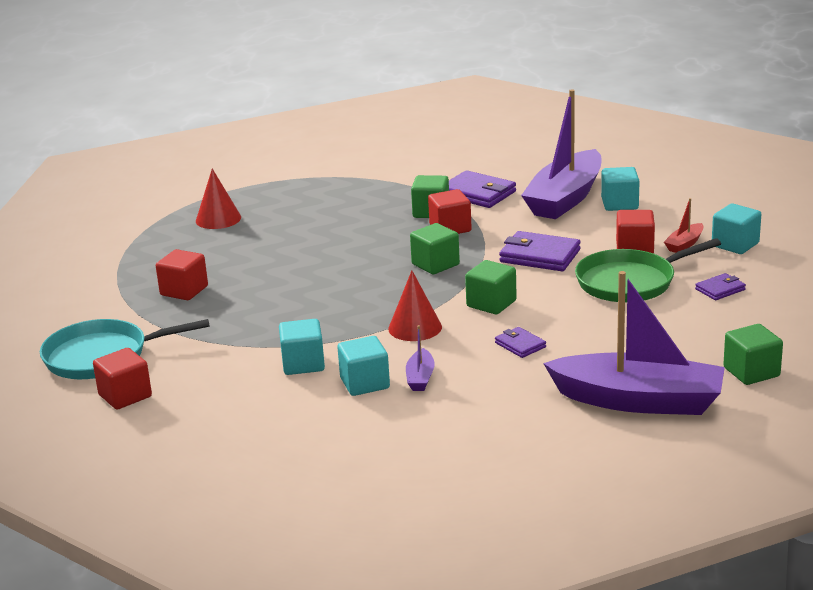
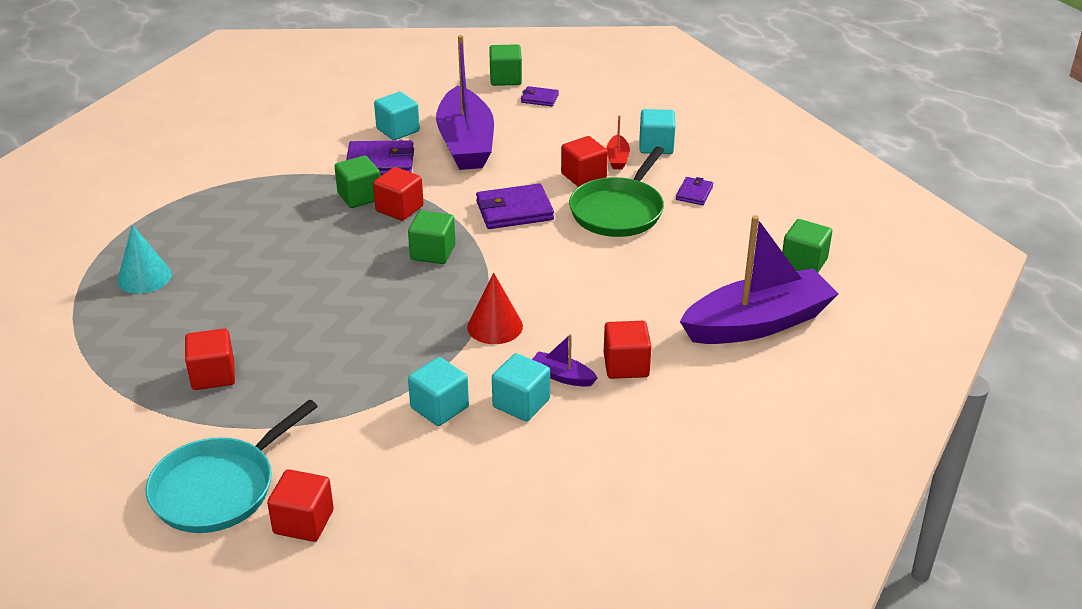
camera: 40 degrees left, 10 degrees up
(218, 219) = (144, 277): red cone -> turquoise cone
(420, 378) = (562, 376): purple boat -> purple boat turned 150 degrees clockwise
(481, 389) = (626, 365): none -> red cube
(491, 304) = (531, 275): green cube -> green cube (505, 79)
(520, 345) = (605, 308): purple wallet -> purple wallet (539, 98)
(619, 204) = (519, 134): turquoise cube -> turquoise cube (398, 130)

